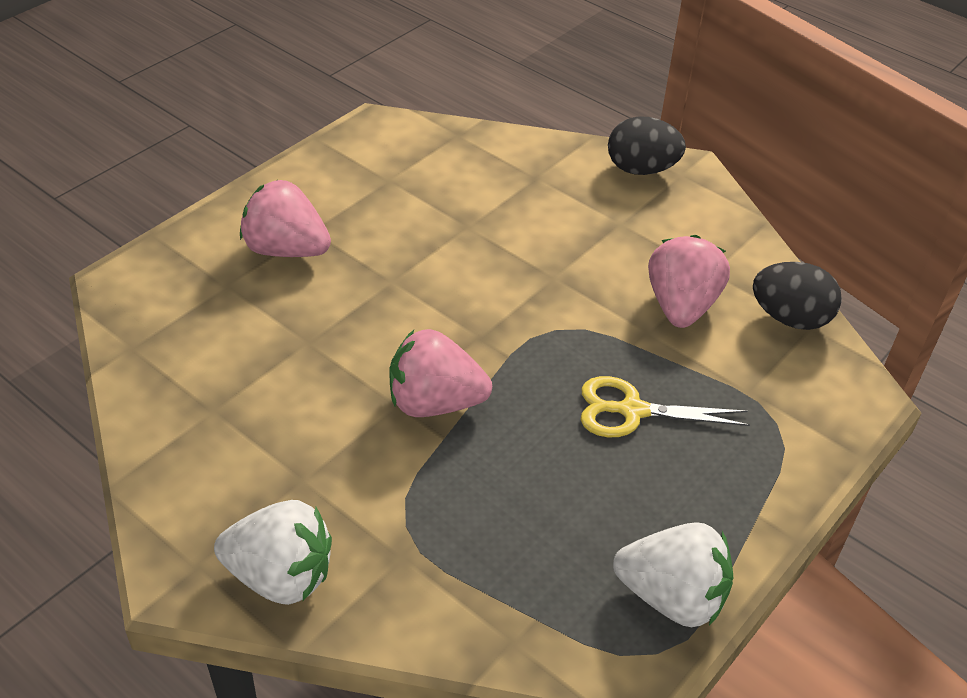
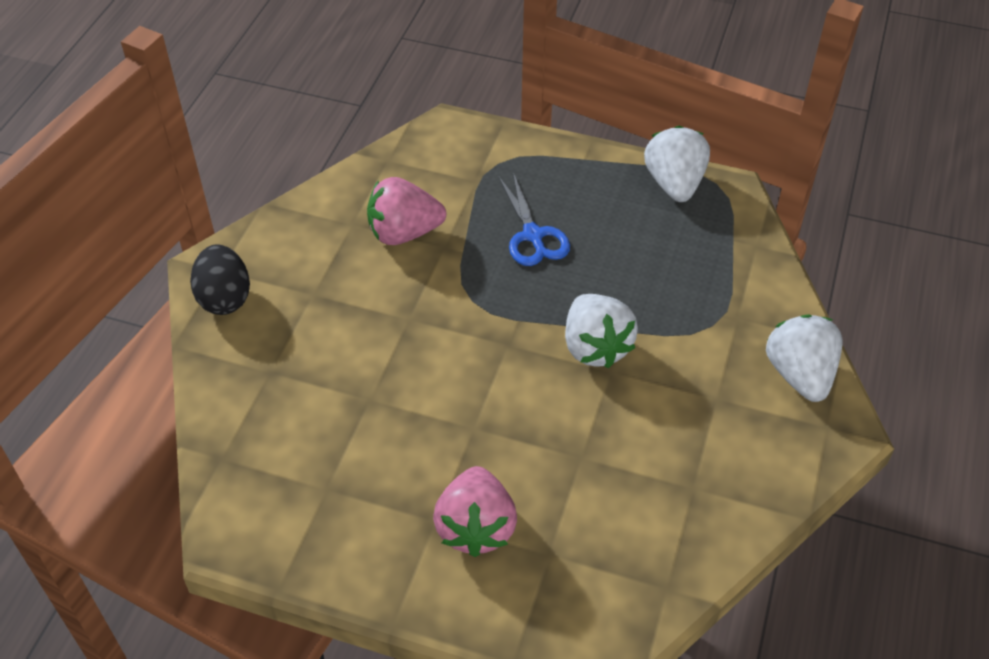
camera: 110 degrees left, 5 degrees up
(434, 403) = (595, 347): pink strawberry -> white strawberry
(632, 411) = (533, 235): yellow scissors -> blue scissors
(789, 318) = (385, 172): black egg -> none

